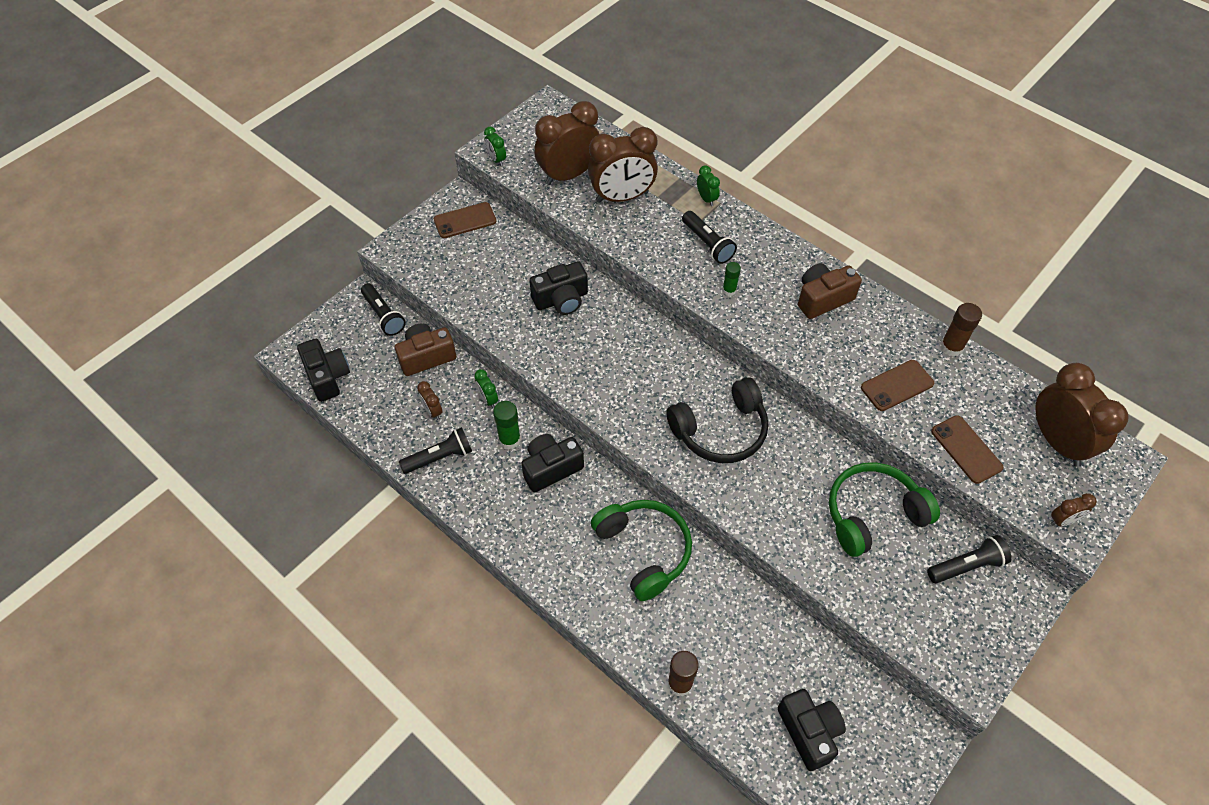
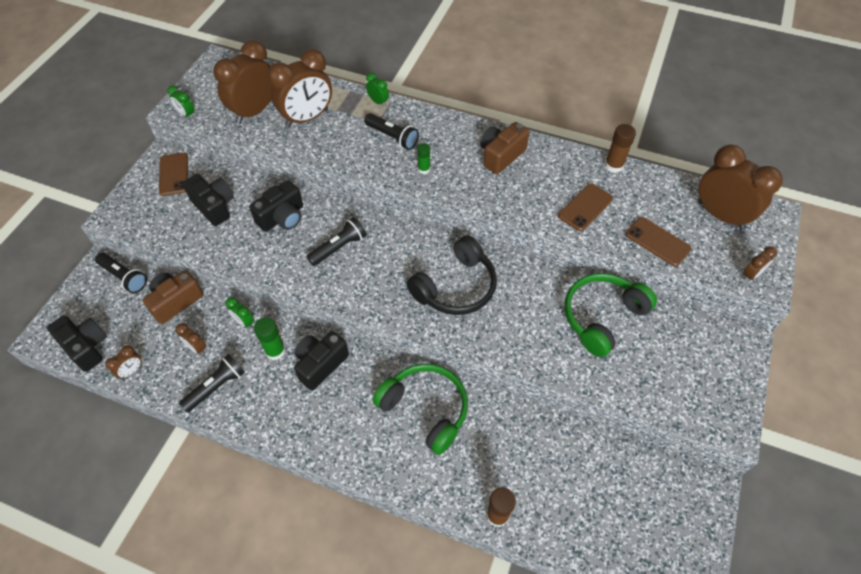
camera: 20 degrees left, 0 degrees up
(363, 415) = (132, 371): none -> brown clock
(465, 220) = (174, 174): brown phone -> brown phone turned 60 degrees counterclockwise
(809, 732) = (618, 517): black camera -> black camera (214, 206)
(966, 566) = (689, 335): black flashlight -> black flashlight (339, 247)

